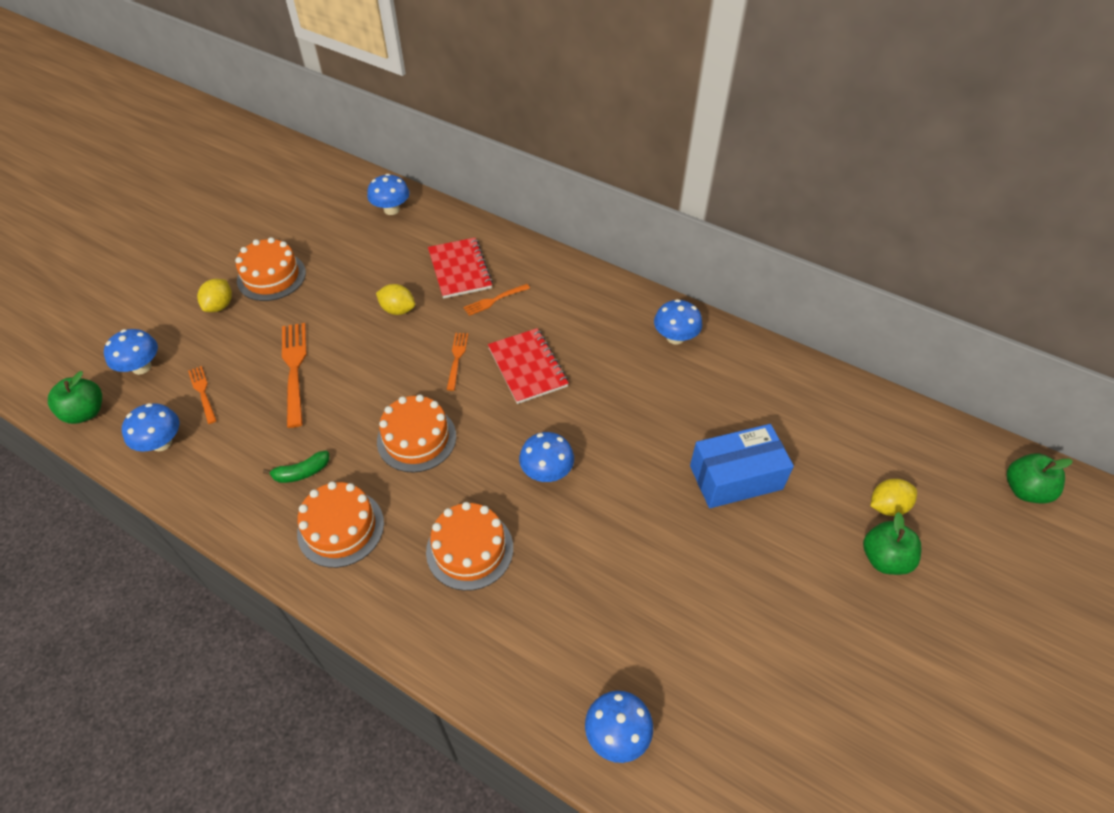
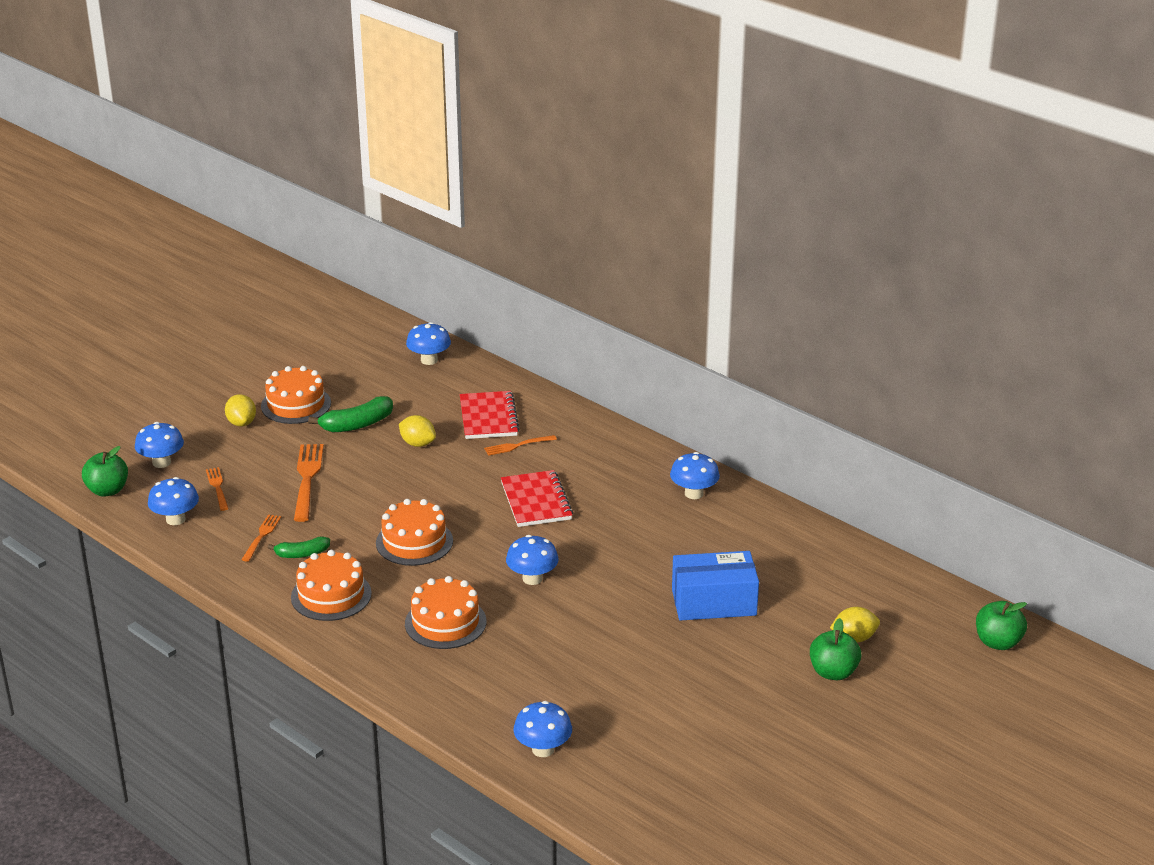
camera: 10 degrees right, 20 degrees down
(220, 306) = (241, 423): yellow lemon -> yellow lemon turned 45 degrees counterclockwise
(335, 294) = (357, 424): none -> green banana
(457, 358) = (467, 487): orange fork -> orange fork (261, 536)

